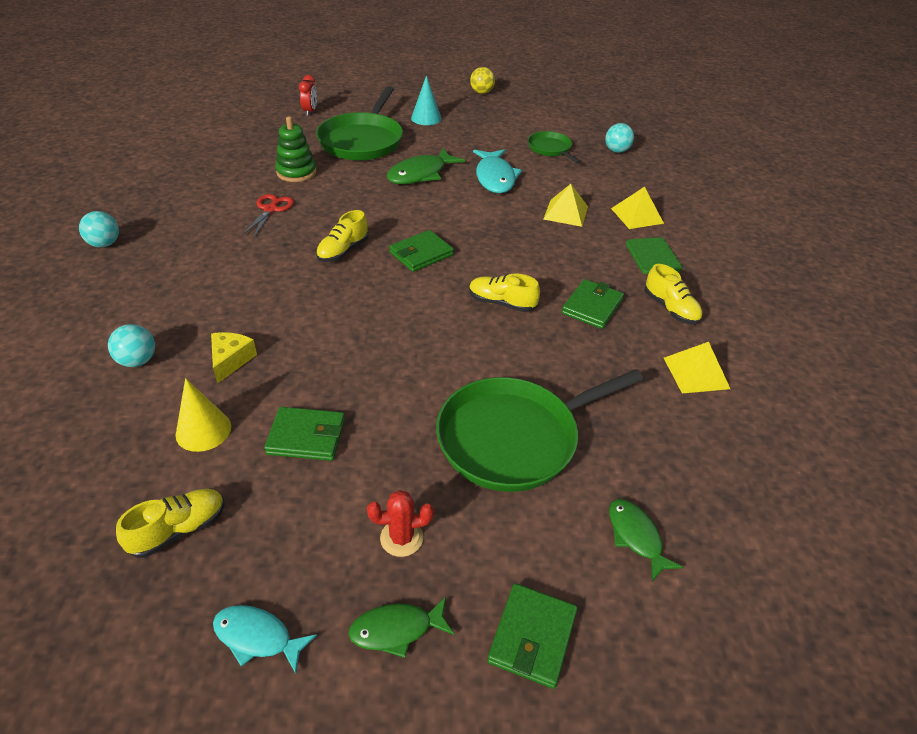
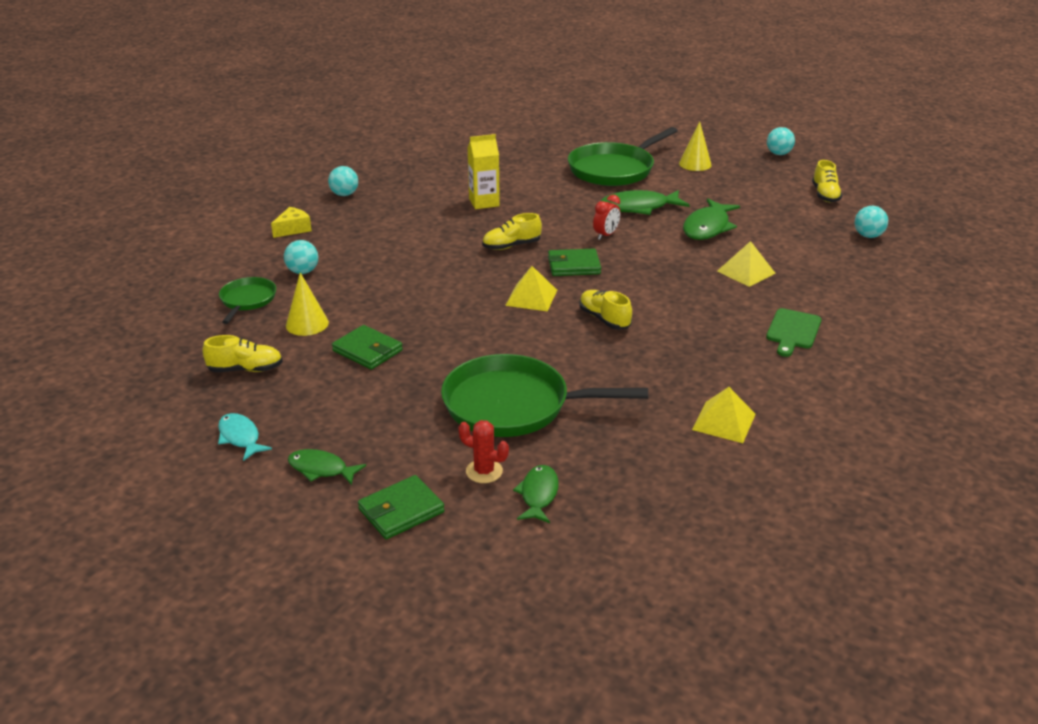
camera: 35 degrees right, 10 degrees down
(231, 360) = (361, 290): yellow cheese -> yellow cheese (293, 229)
(270, 209) = (484, 202): red scissors -> yellow carton
(296, 172) = (531, 180): green stacking toy -> none
(310, 112) = (591, 136): red clock -> red clock (606, 235)
(401, 538) = (372, 427): red cactus -> red cactus (484, 471)
(426, 118) = (695, 164): turquoise cone -> yellow cone
(481, 92) = (778, 154): yellow ball -> turquoise ball
(495, 178) = (708, 227): turquoise fish -> green fish
(550, 149) = (795, 217): green pan -> green pan (247, 300)
(592, 307) = (683, 346): green wallet -> none
(637, 215) = (819, 294): yellow pyramid -> yellow pyramid (531, 297)
(670, 309) = (759, 371): yellow shoe -> yellow shoe (825, 195)

